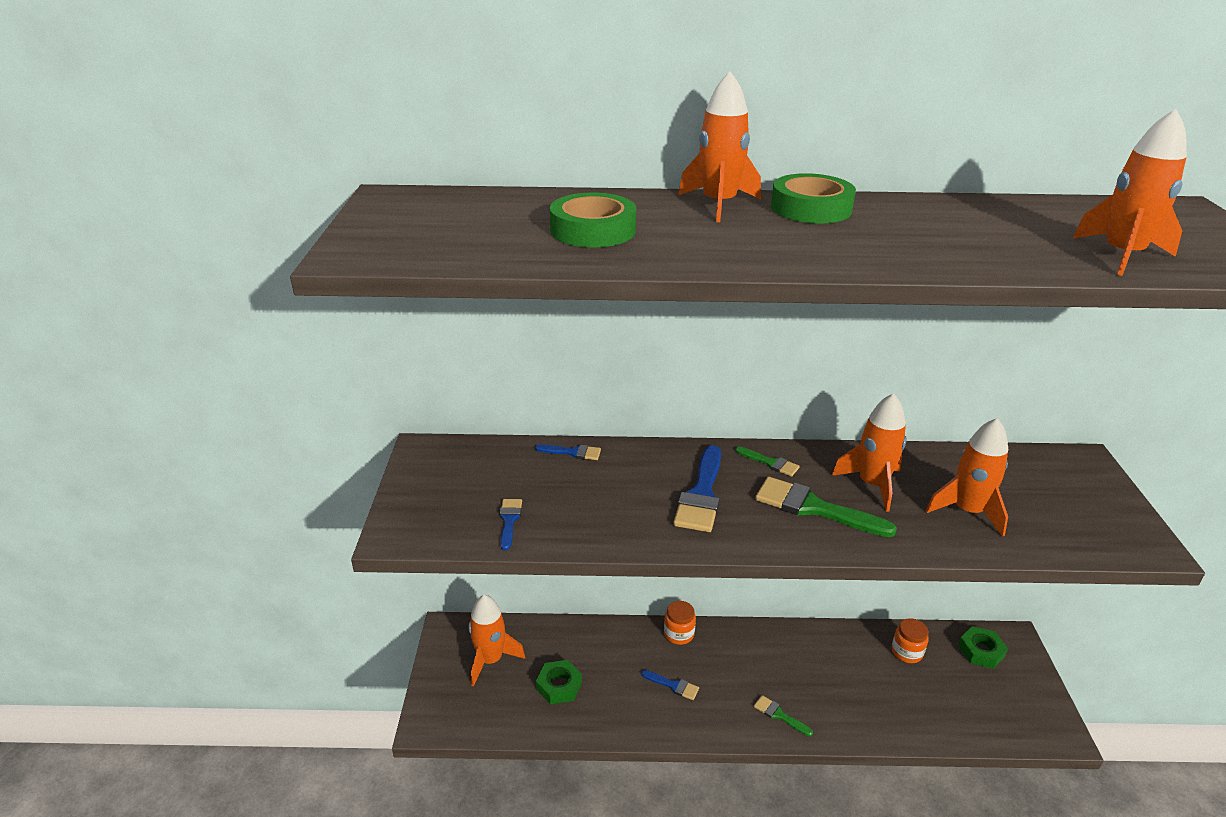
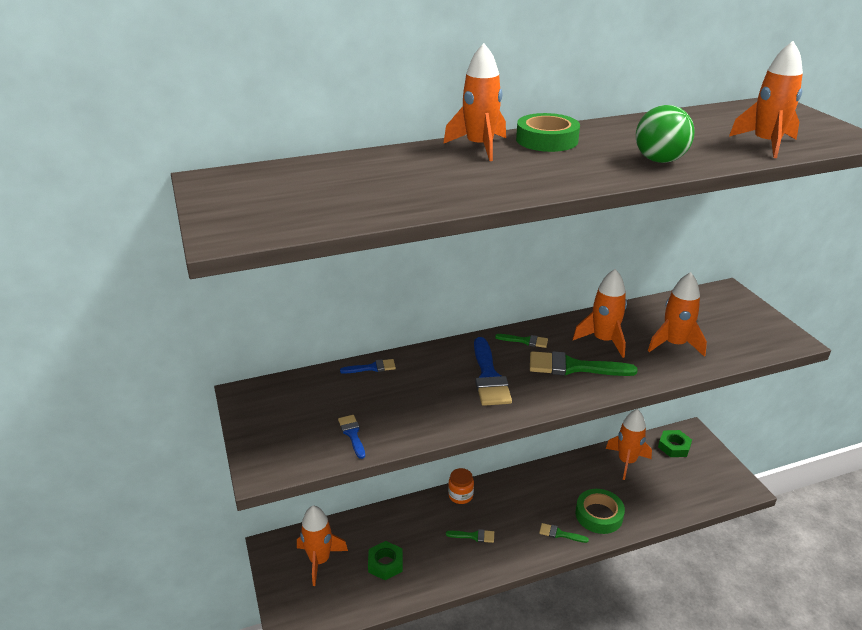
camera: 20 degrees left, 0 degrees up
(593, 230) = (404, 182): green tape -> green tape (599, 515)
(673, 685) = (474, 536): blue brush -> green brush
(907, 652) = (626, 461): orange jar -> orange rocket
(942, 253) = (659, 160): none -> green ball

